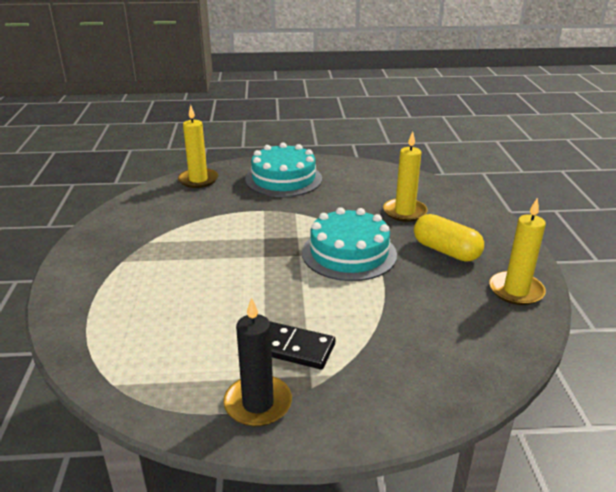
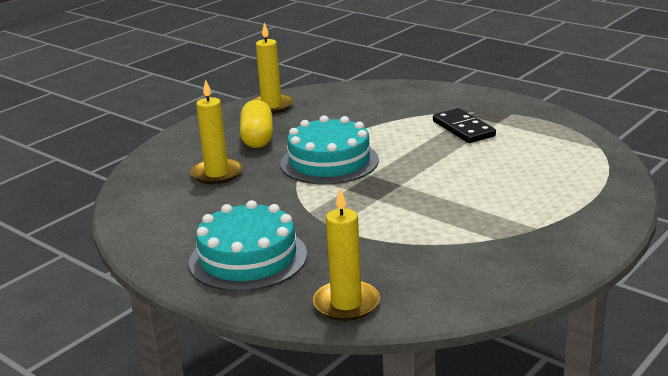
camera: 135 degrees left, 5 degrees down
(258, 403) = (514, 115): black candle -> none

